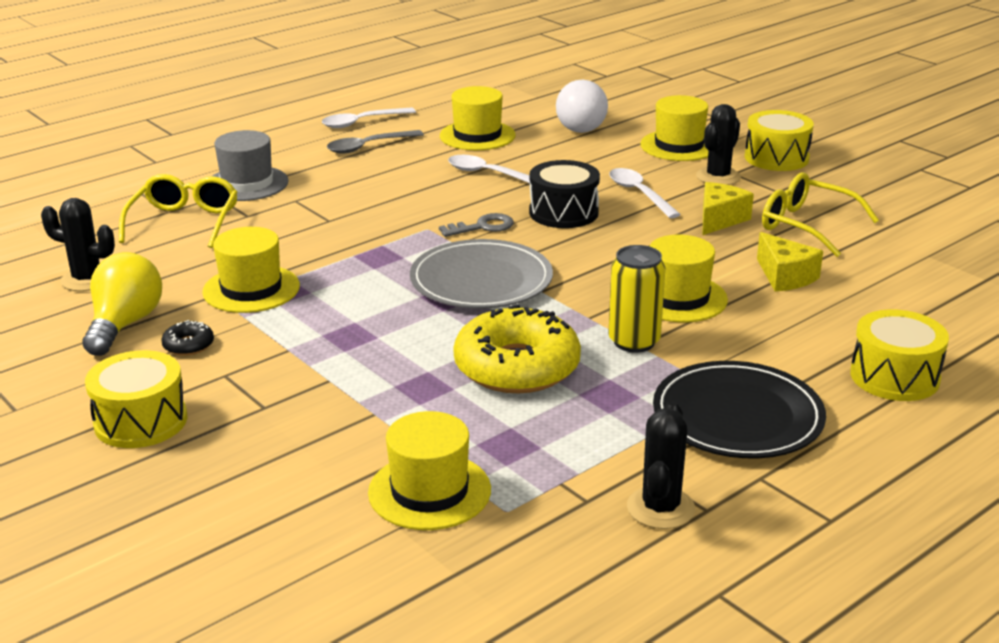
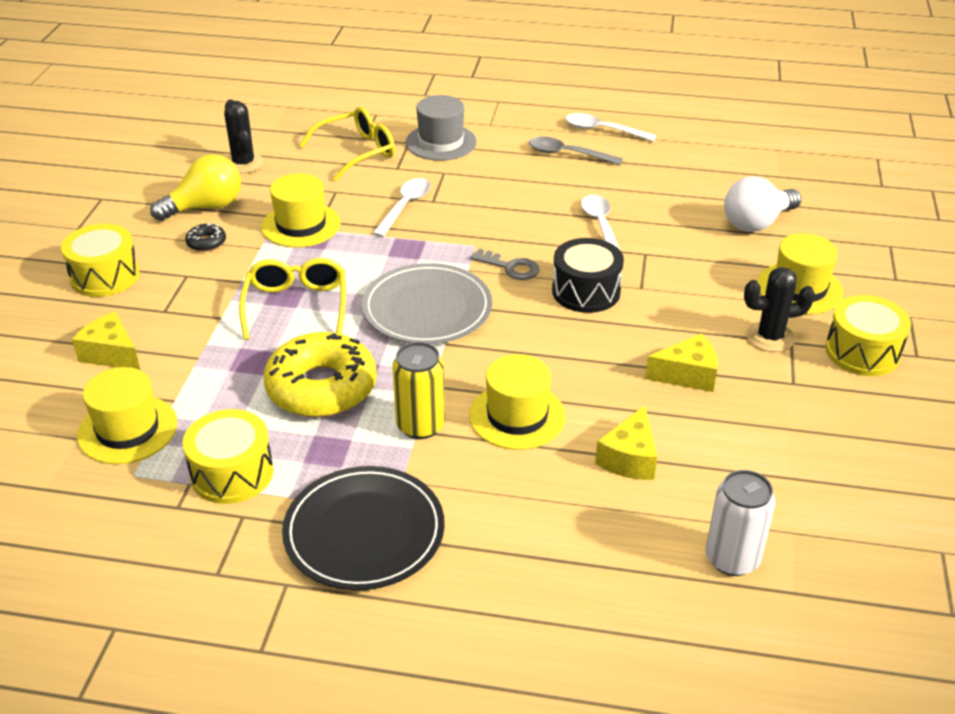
camera: 50 degrees right, 10 degrees up
(288, 461) = (111, 354): none -> yellow cheese
(477, 135) = (659, 187): yellow hat -> none
(639, 194) = (673, 311): white spoon -> white spoon (405, 207)
(660, 508) = (198, 548): black cactus -> none
(806, 225) = (746, 429): yellow glasses -> yellow glasses (296, 305)
(894, 377) = (525, 600): yellow drum -> yellow drum (232, 473)
(933, 285) = (732, 559): none -> white can

